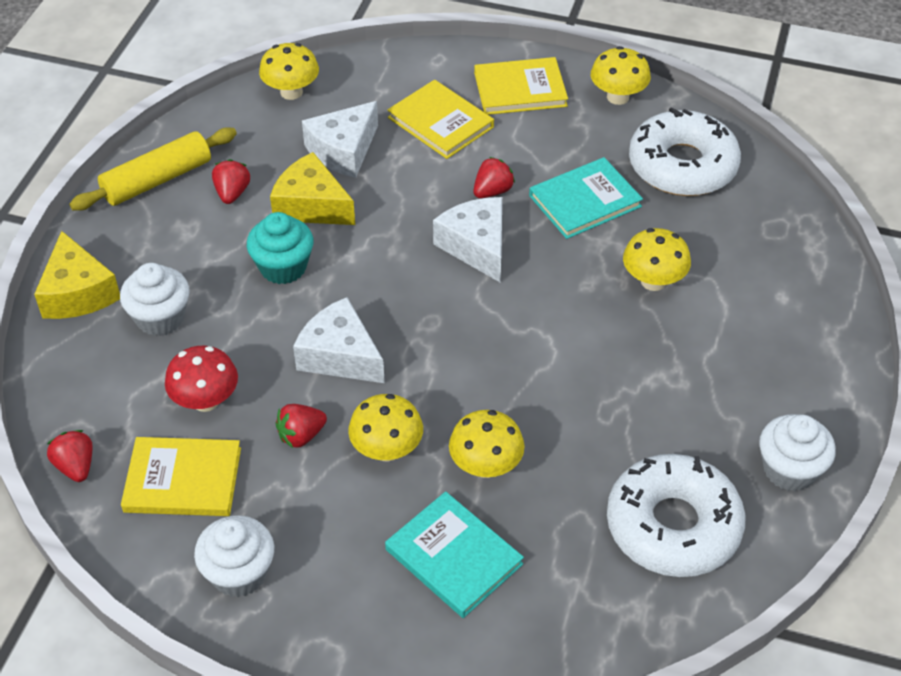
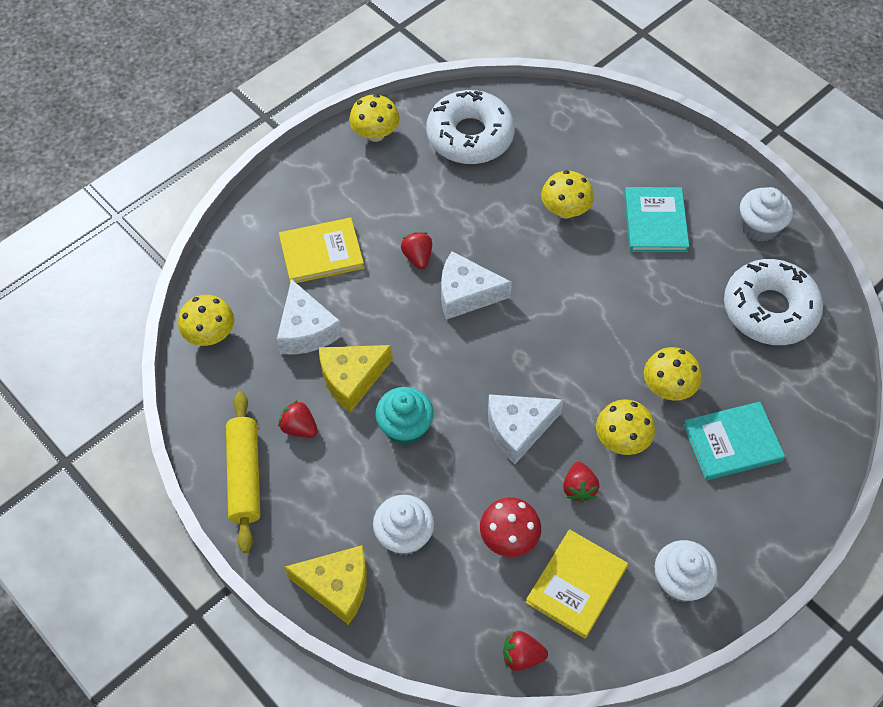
camera: 60 degrees left, 10 degrees up
(520, 89) = (323, 186): yellow book -> none
(585, 201) = (465, 208): turquoise book -> turquoise book (655, 222)

